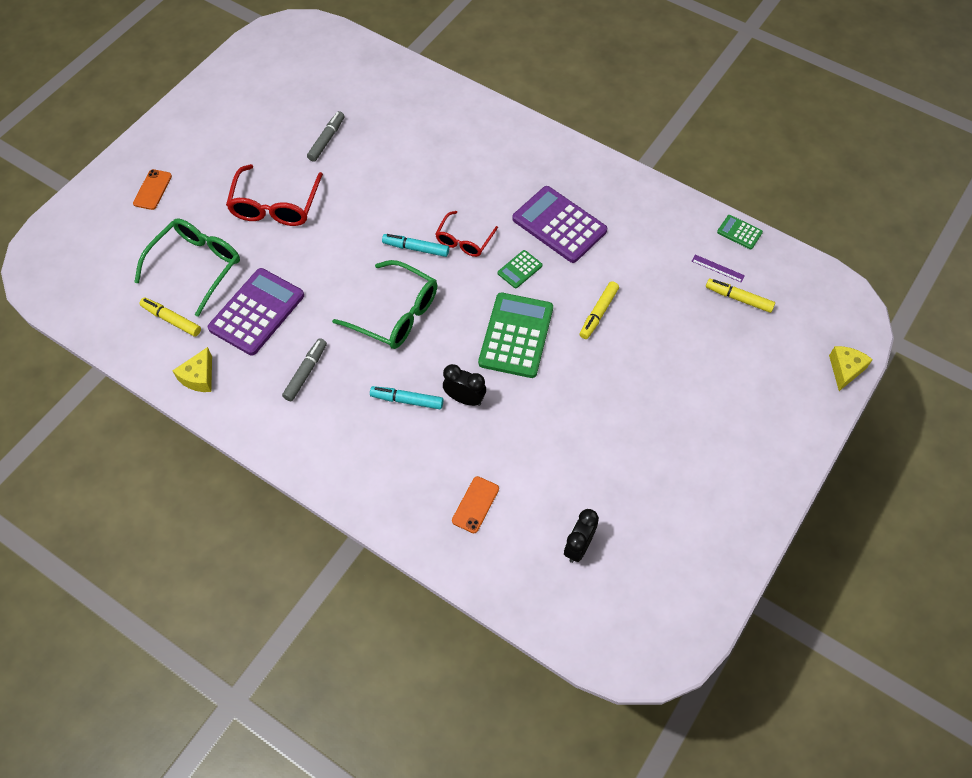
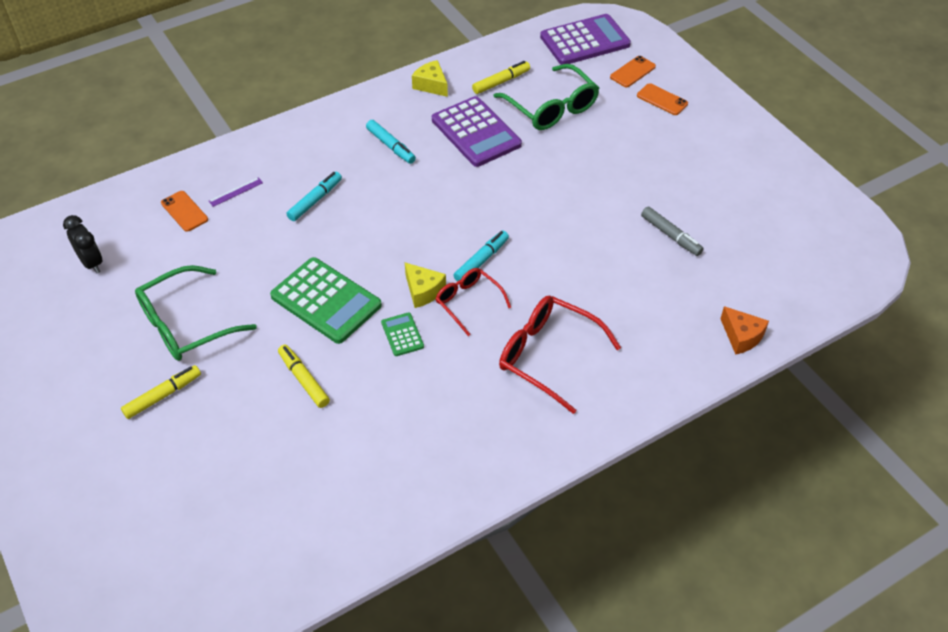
camera: 115 degrees right, 10 degrees down
(117, 222) = (632, 72): none -> orange phone
(275, 205) = (598, 175): red glasses -> red glasses (549, 356)
(306, 372) = (391, 146): grey marker -> turquoise marker
(395, 313) = (413, 221): green glasses -> green glasses (187, 324)
(409, 78) = (741, 336): none -> orange cheese
(464, 399) = (287, 239): black clock -> none
(559, 225) = (439, 394): purple calculator -> purple calculator (585, 41)
(718, 268) = (282, 526): purple ruler -> purple ruler (235, 192)
(738, 298) = (228, 526): yellow marker -> yellow marker (163, 395)
(739, 232) = (315, 581): green calculator -> none
(845, 370) = (64, 586): yellow cheese -> yellow cheese (423, 291)

